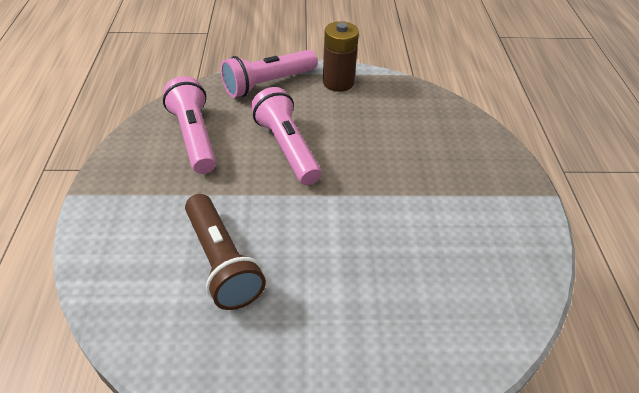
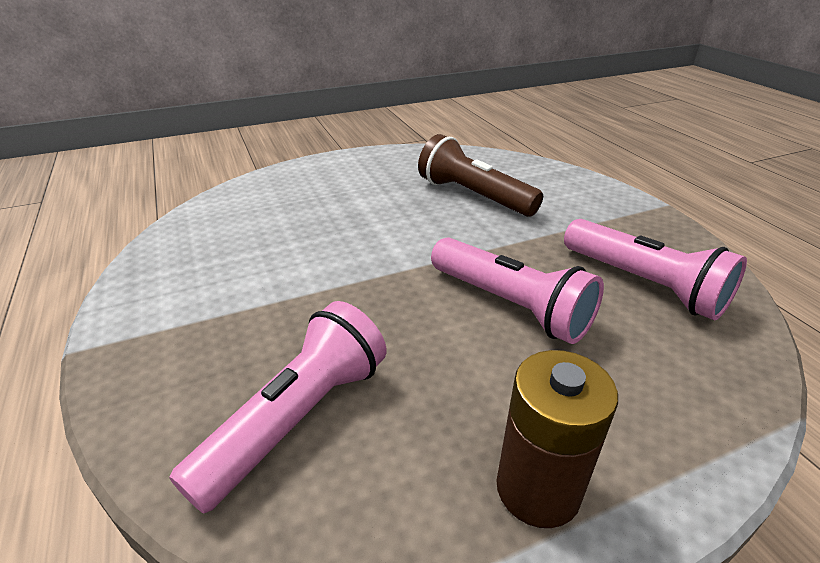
camera: 160 degrees right, 10 degrees down
(267, 84) = (671, 423): pink flashlight -> pink flashlight (298, 418)

